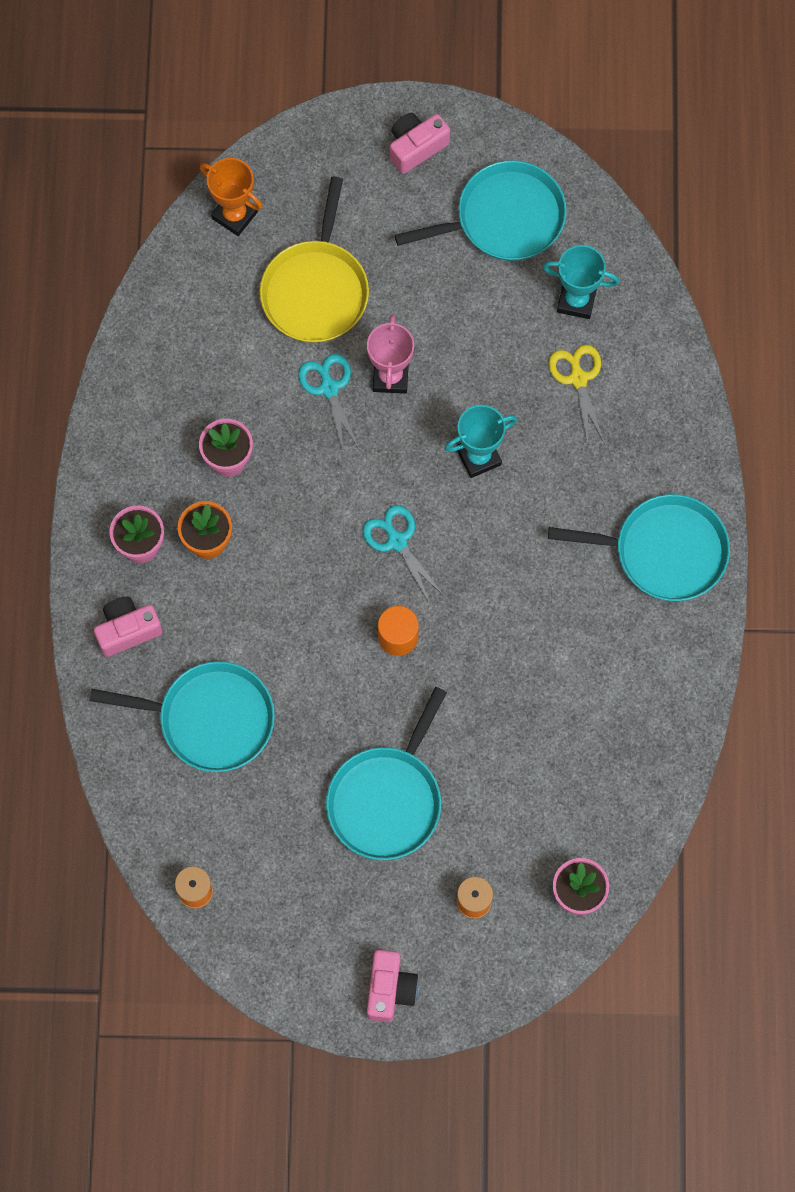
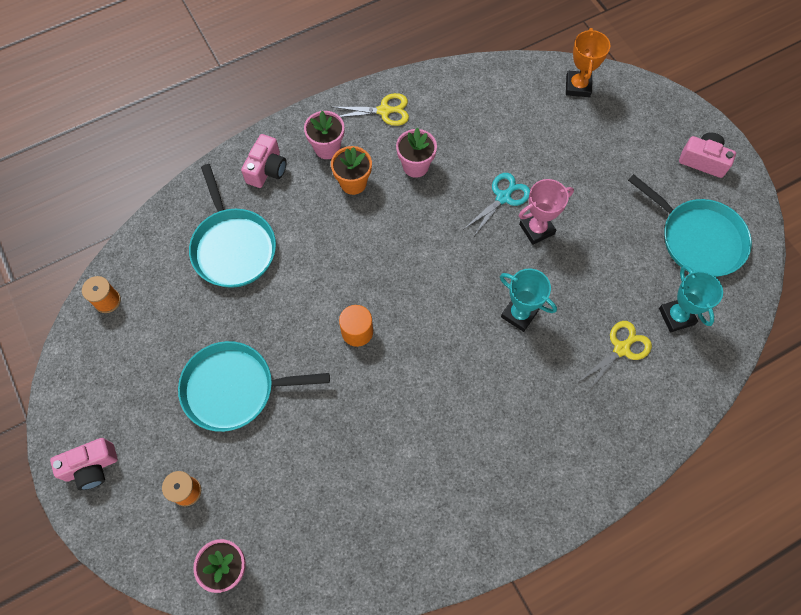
camera: 60 degrees right, 5 degrees down
(127, 630) = (267, 169): pink camera -> pink camera turned 75 degrees clockwise
(129, 453) = (384, 111): none -> yellow scissors
(316, 290) = (563, 155): yellow pan -> none
(397, 541) = (425, 295): turquoise scissors -> none
(664, 551) = (534, 482): turquoise pan -> none

